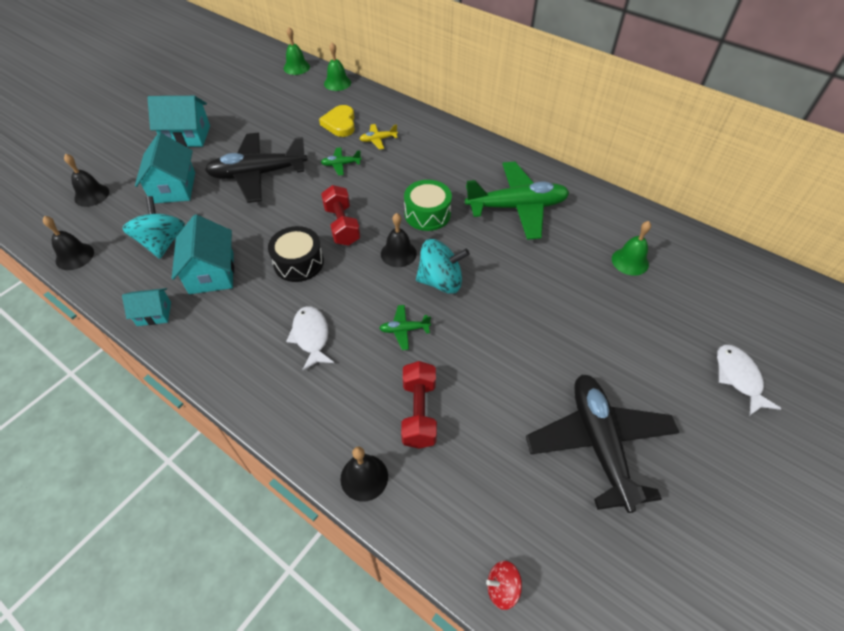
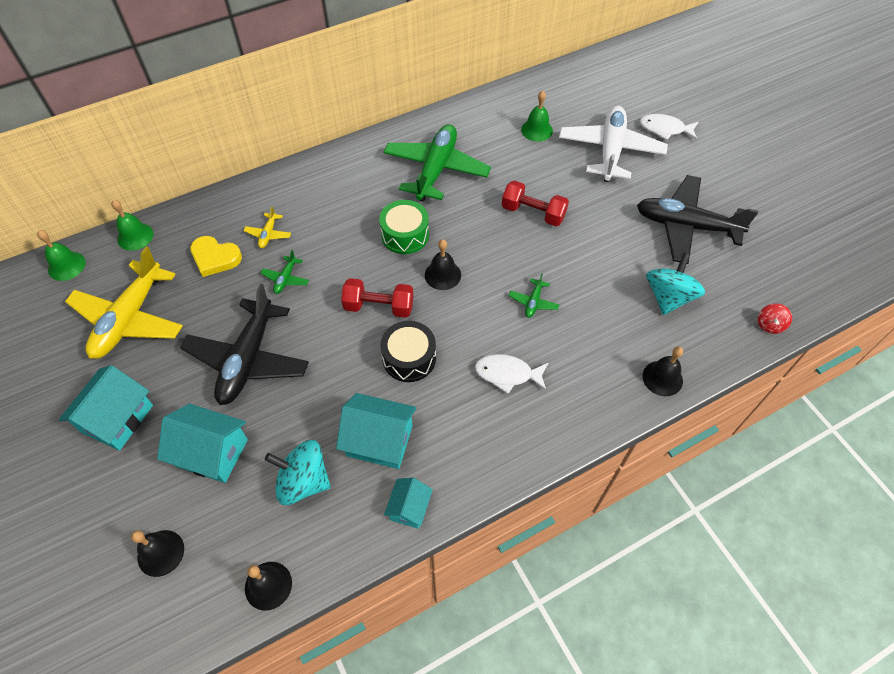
camera: 65 degrees left, 5 degrees up
(268, 109) = (130, 318): none -> yellow plane
(419, 412) = (619, 321): red dumbbell -> red dumbbell (533, 213)
(441, 281) = (493, 257): turquoise spinning top -> turquoise spinning top (668, 297)
(655, 333) = (610, 151): none -> white plane

